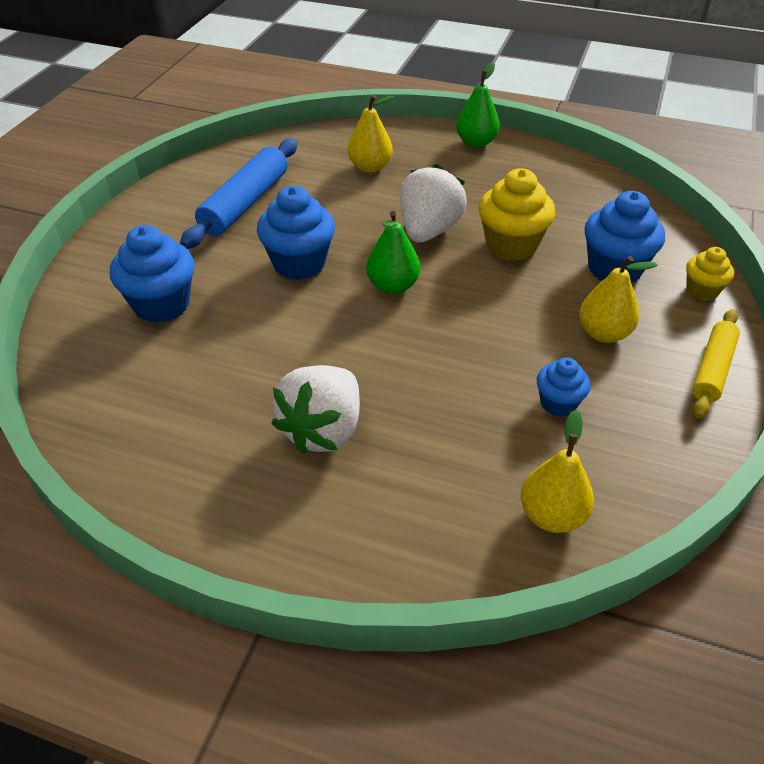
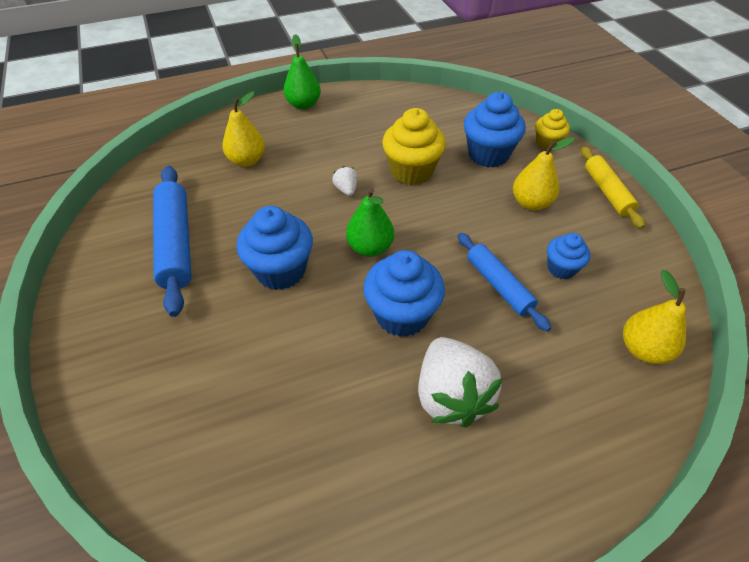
camera: 40 degrees left, 5 degrees up
(162, 305) = (203, 380): blue cupcake -> blue cupcake (402, 315)
(429, 230) = (346, 189): white strawberry -> white strawberry, size x0.44
(473, 380) = (498, 285): none -> blue rolling pin

